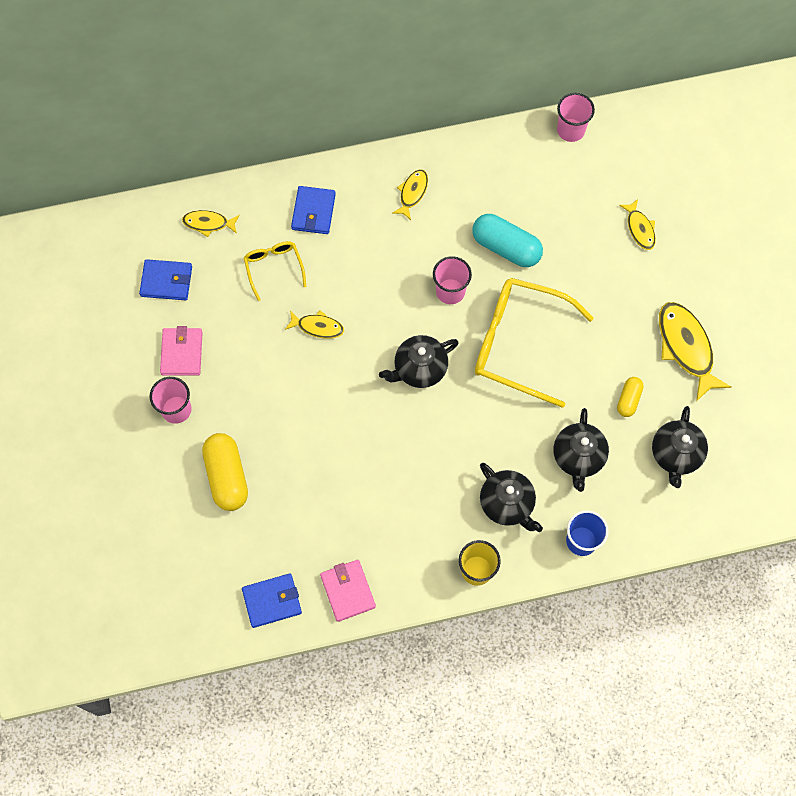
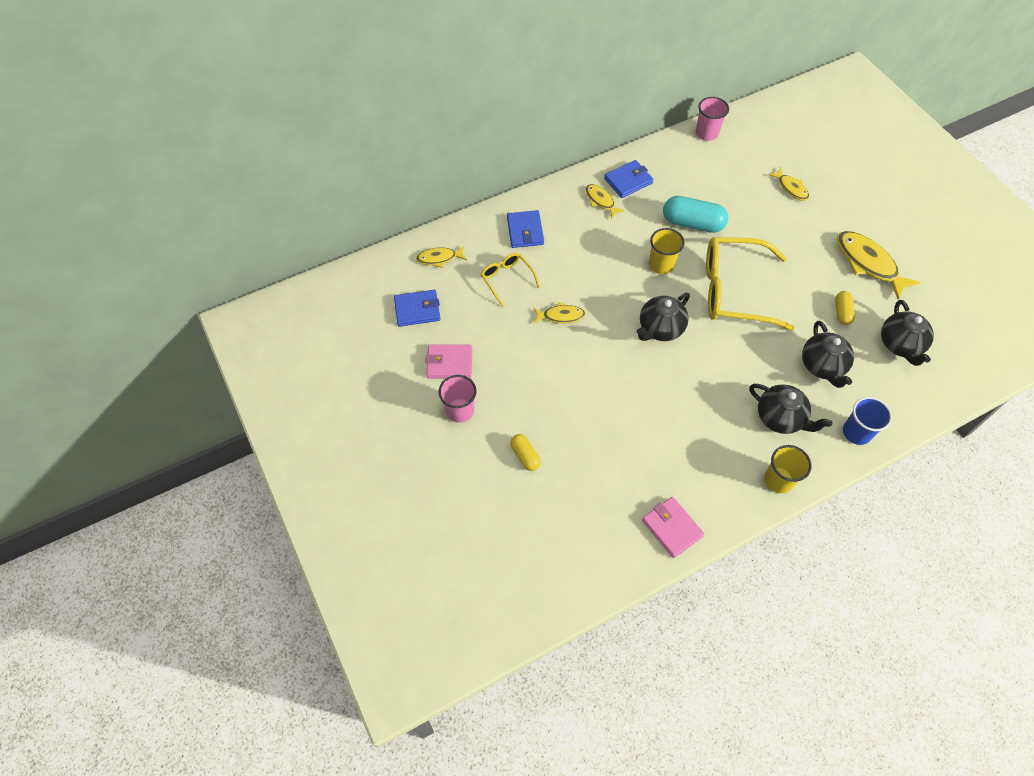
camera: 15 degrees left, 10 degrees down
(182, 353) = (449, 363): pink wallet -> pink wallet turned 75 degrees counterclockwise
(227, 476) = (525, 456): yellow capsule -> yellow capsule, size x0.55
(272, 601) = (606, 555): blue wallet -> blue wallet (628, 181)
(412, 193) = (601, 201): yellow fish -> yellow fish turned 45 degrees counterclockwise
(450, 291) = (661, 264): pink cup -> yellow cup

